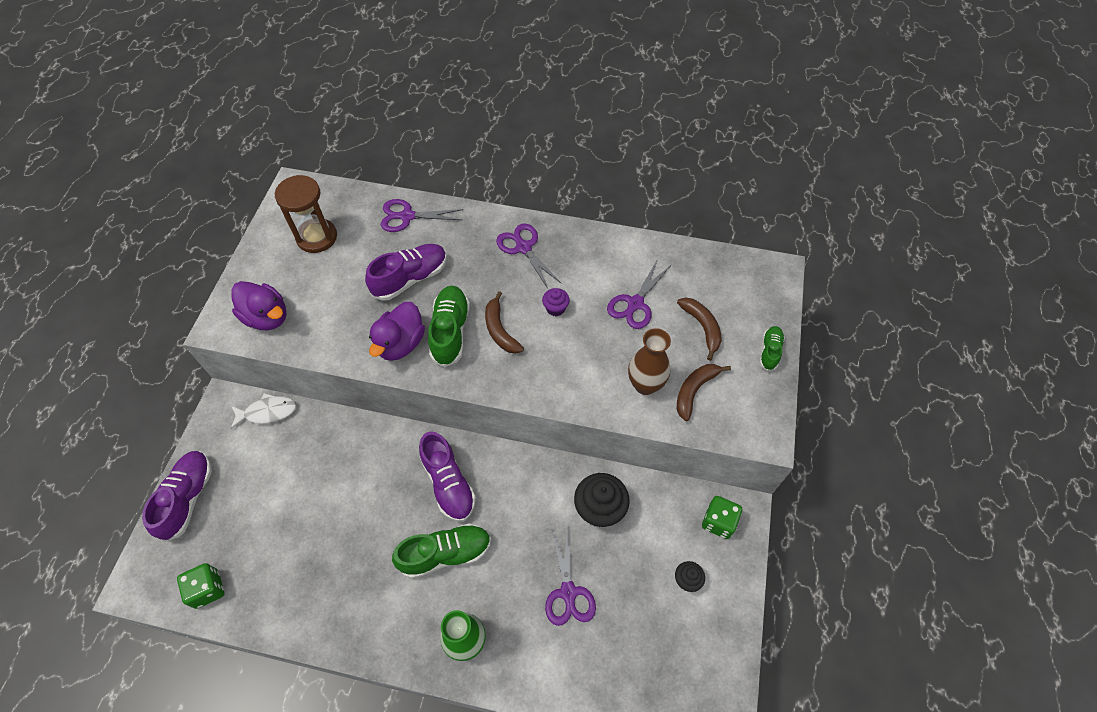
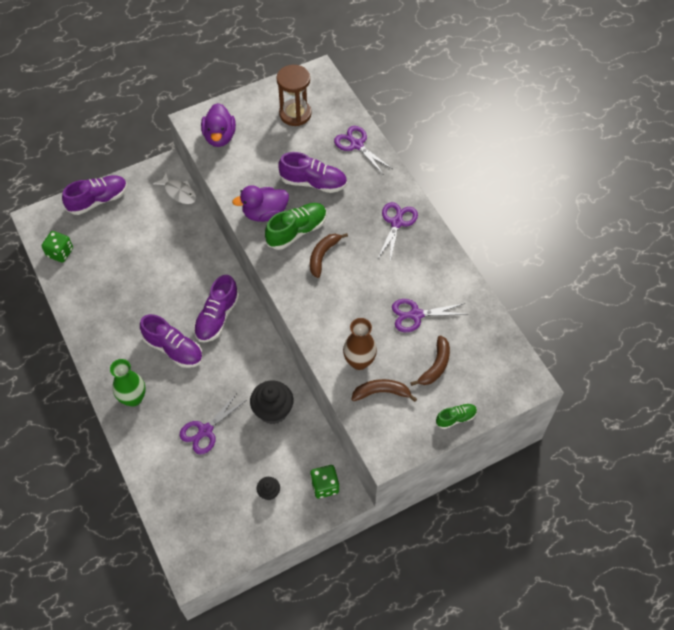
camera: 50 degrees right, 0 degrees up
(445, 554) = (173, 349): green shoe -> purple shoe
(555, 308) = (368, 273): purple cupcake -> none

